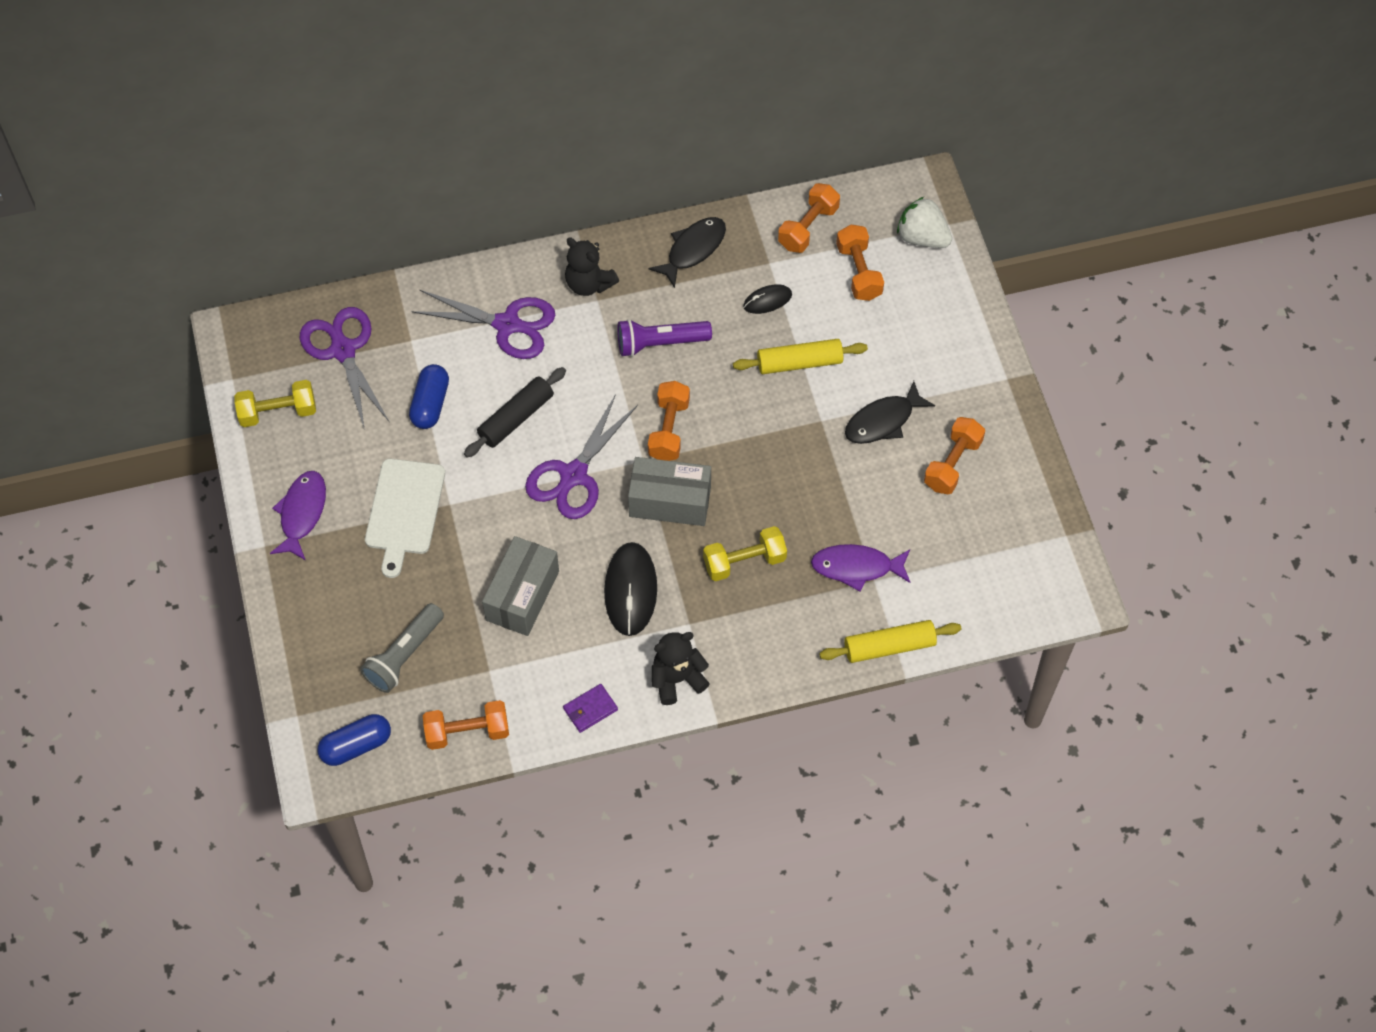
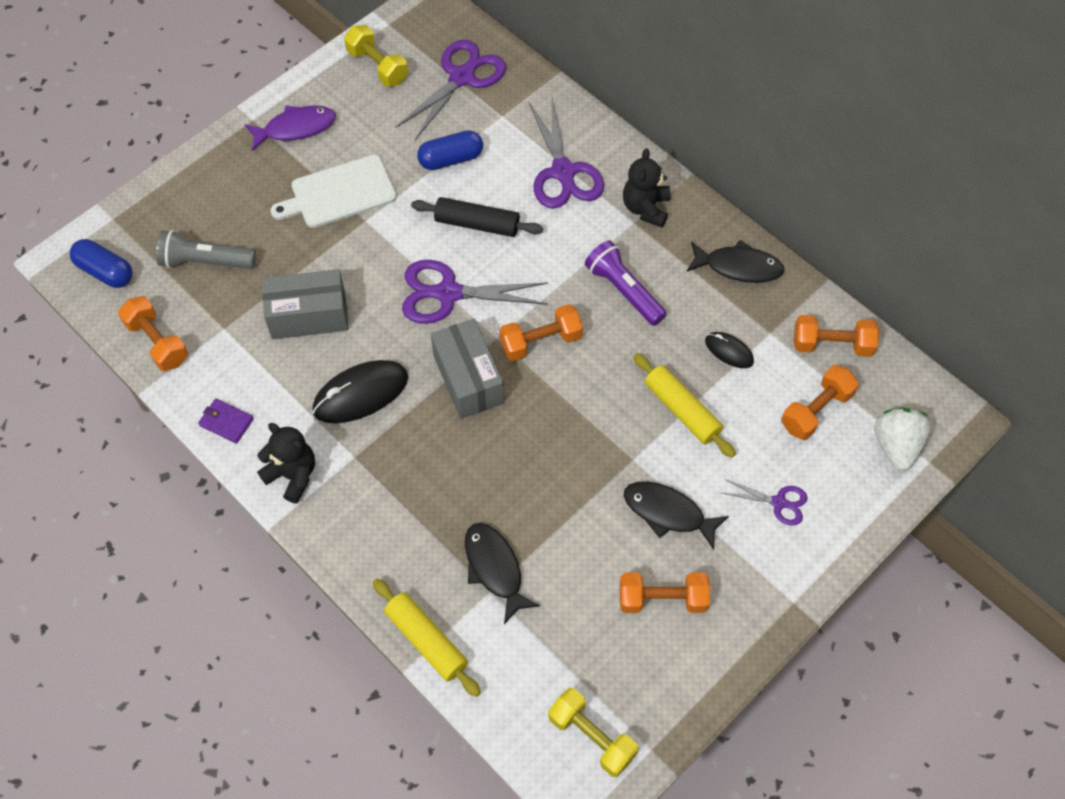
camera: 60 degrees right, 0 degrees up
(744, 561) = (443, 470): yellow dumbbell -> yellow dumbbell (592, 737)
(857, 567) = (495, 569): purple fish -> black fish
(921, 342) = (778, 502): none -> purple scissors

